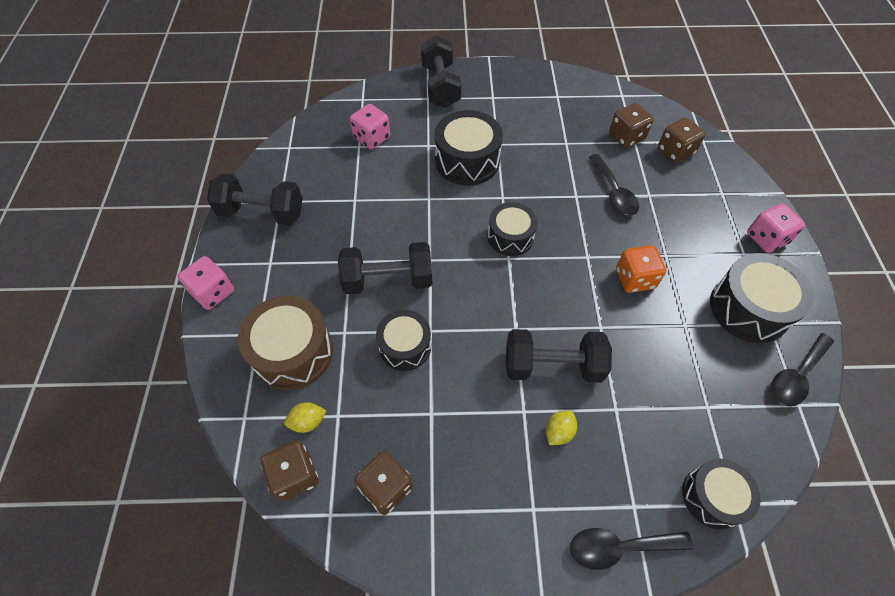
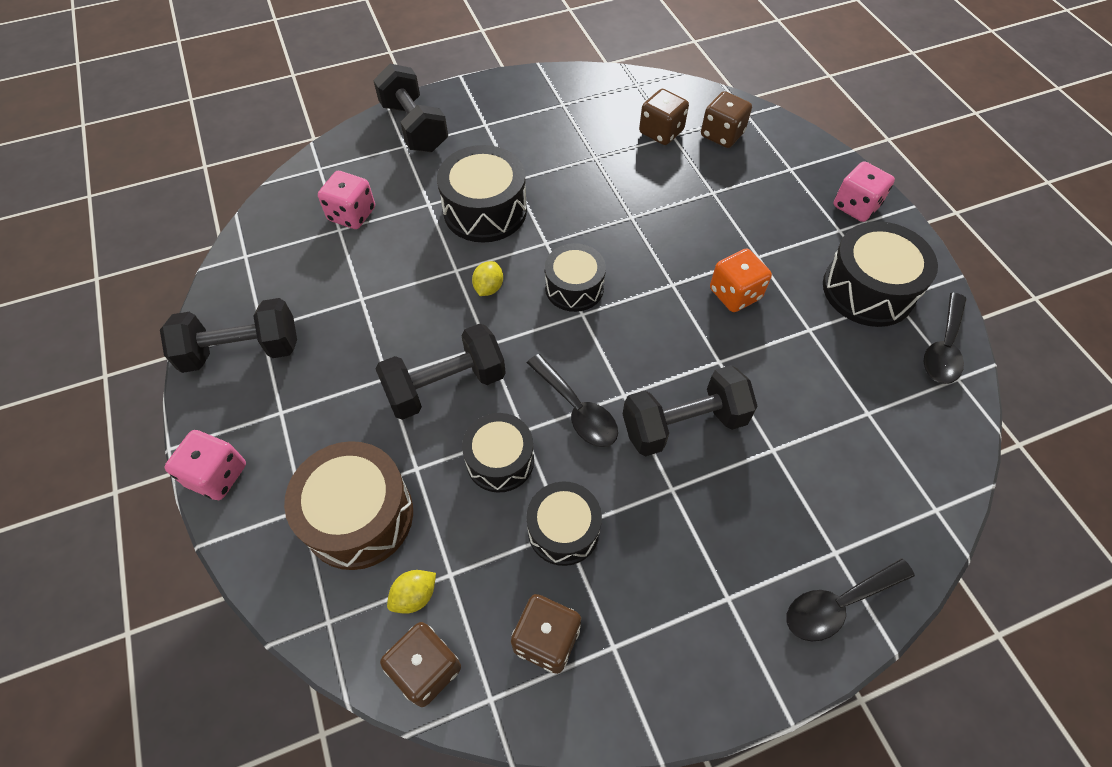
camera: 20 degrees left, 0 degrees up
(558, 432) = (720, 498): yellow lemon -> yellow lemon (488, 288)
(613, 192) = (672, 200): black spoon -> black spoon (576, 409)
(712, 497) = (912, 510): black drum -> black drum (563, 530)

